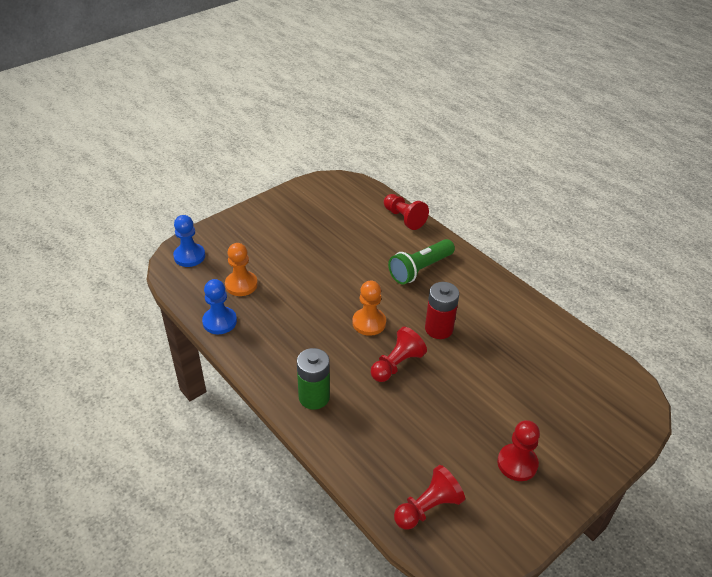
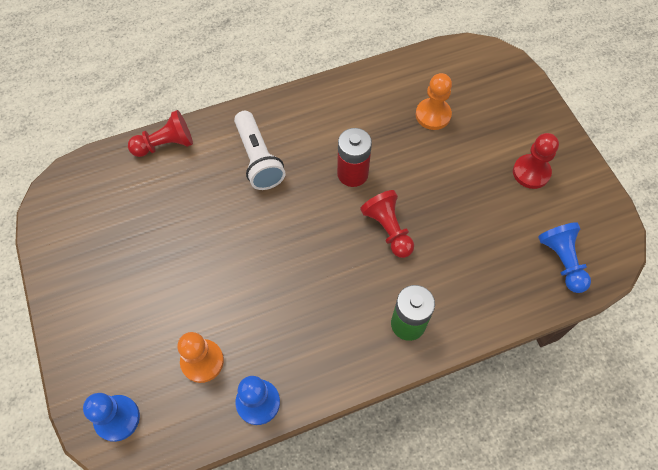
camera: 70 degrees left, 20 degrees up
(369, 323) = (320, 236): orange pawn -> orange pawn (433, 115)
(420, 269) = (258, 159): green flashlight -> white flashlight
(428, 507) = (562, 261): red pawn -> blue pawn

